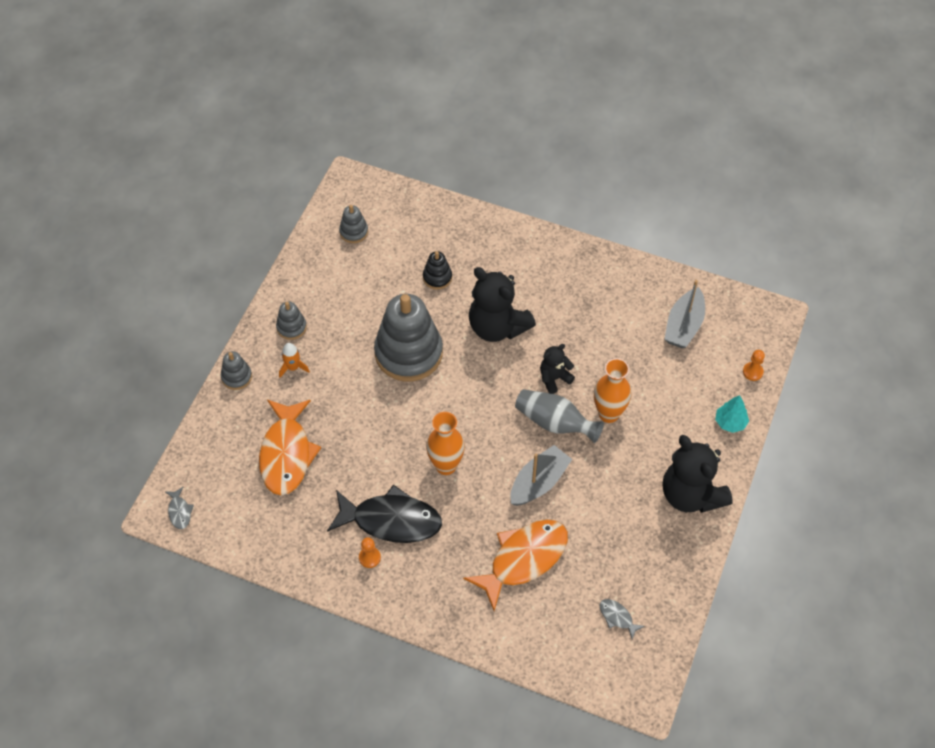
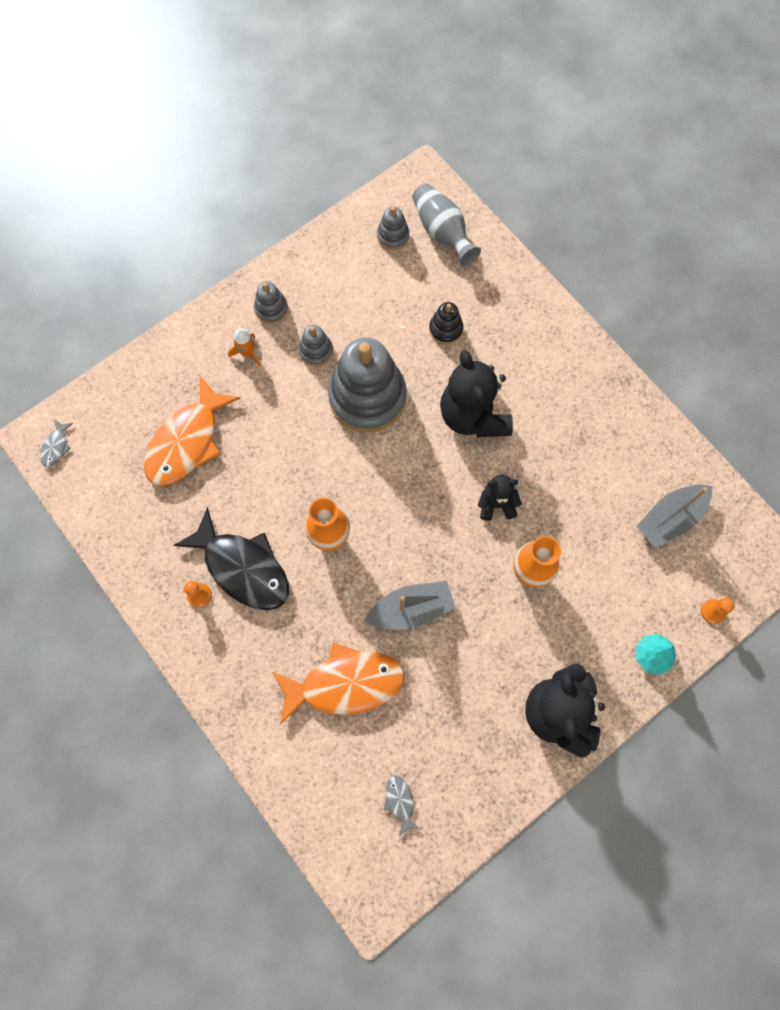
camera: 30 degrees right, 15 degrees up
(236, 377) = (189, 334): grey stacking toy -> grey stacking toy (316, 351)
(555, 423) = (467, 553): grey vase -> grey vase (442, 232)

